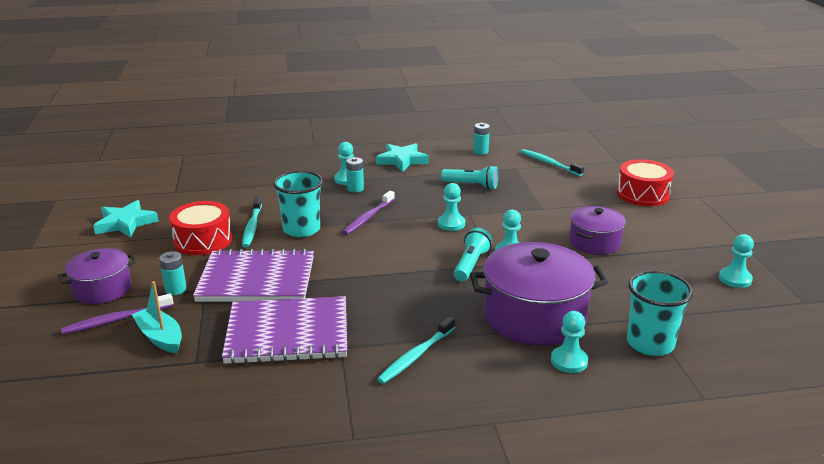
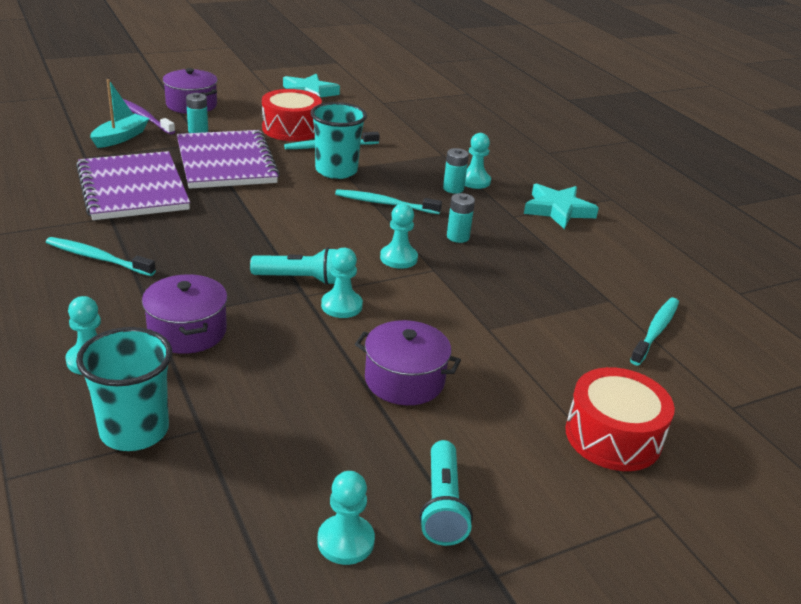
camera: 70 degrees right, 5 degrees up
(368, 217) = (384, 203): purple toothbrush -> turquoise toothbrush
(471, 185) = (521, 266): turquoise flashlight -> turquoise flashlight (442, 505)
(480, 152) = (641, 266): turquoise battery -> turquoise battery (458, 237)
(534, 316) = (187, 331): purple pot -> purple pot, size x0.58

